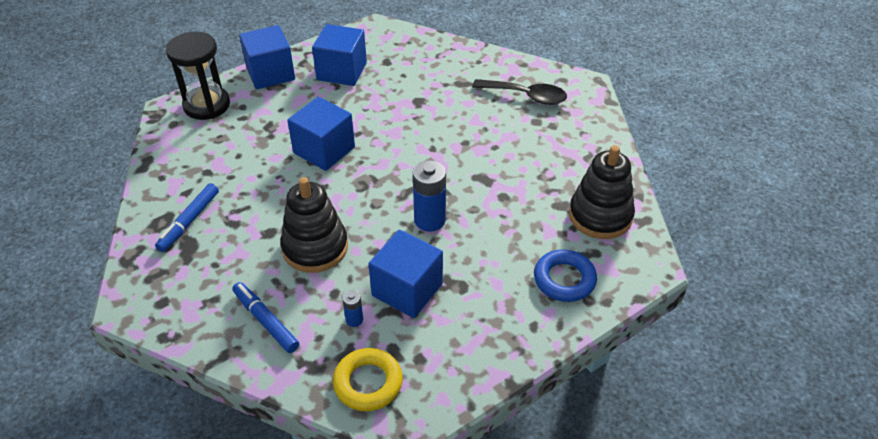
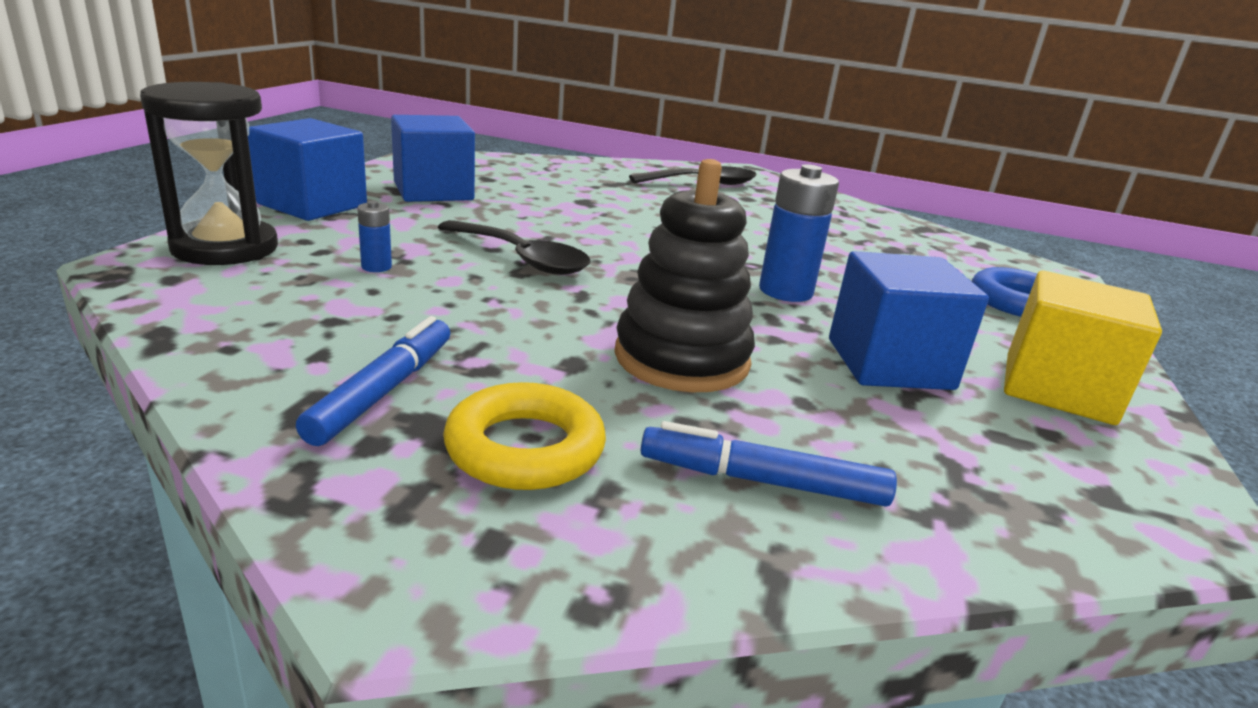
camera: 40 degrees left, 20 degrees down
(189, 221) = (383, 391): blue marker -> blue marker turned 150 degrees counterclockwise
(324, 150) = (522, 259): blue cube -> black spoon
(354, 319) = (889, 422): blue battery -> blue battery (376, 267)
(368, 383) = (1057, 494): yellow ring -> yellow ring (525, 448)
(470, 341) = (1058, 389): none -> yellow cube
(600, 216) = (942, 249): black stacking toy -> none

